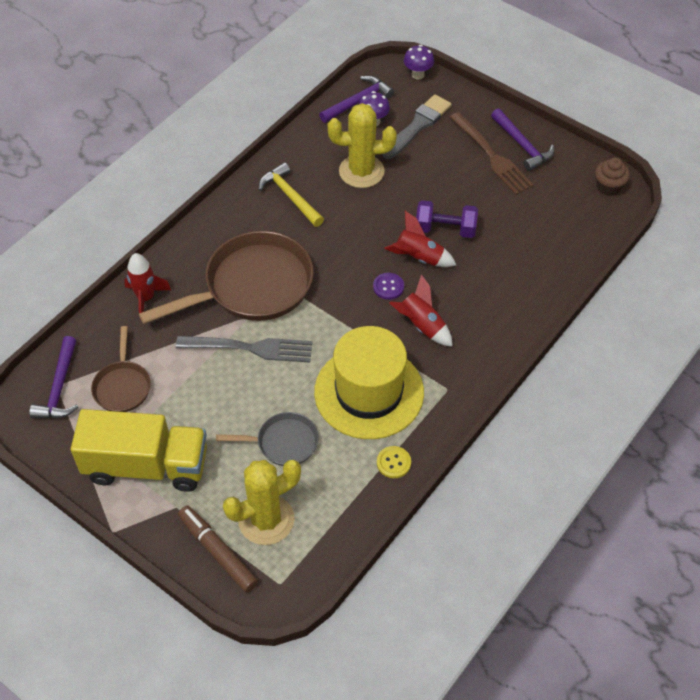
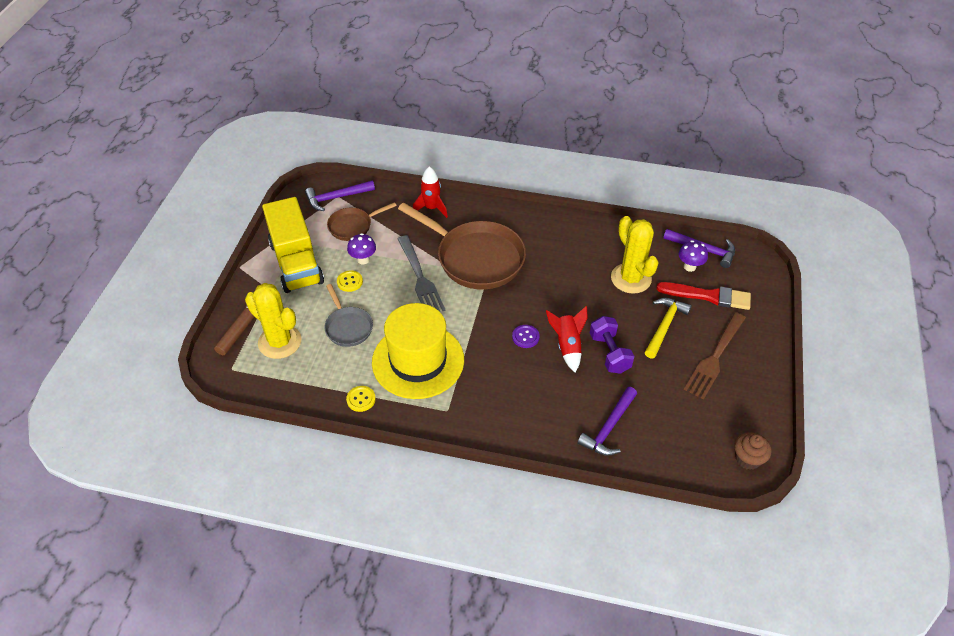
camera: 65 degrees right, 5 degrees down
(213, 419) = (350, 282): none -> yellow button
(290, 196) = (574, 247): yellow hammer -> yellow hammer (664, 326)
(418, 74) = (766, 276): purple mushroom -> purple mushroom (363, 260)
(418, 126) = (708, 296): grey brush -> red brush
(421, 325) = (500, 371): red rocket -> none
(522, 145) = (745, 375): purple hammer -> purple hammer (609, 428)

